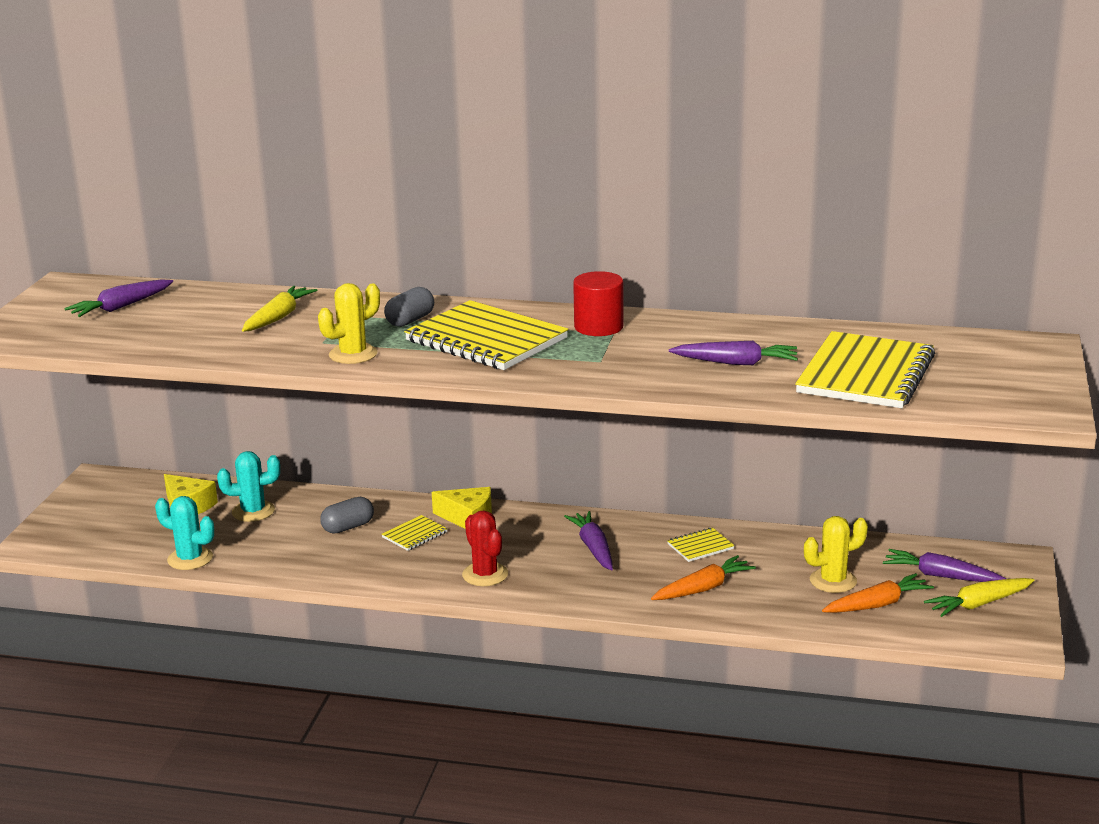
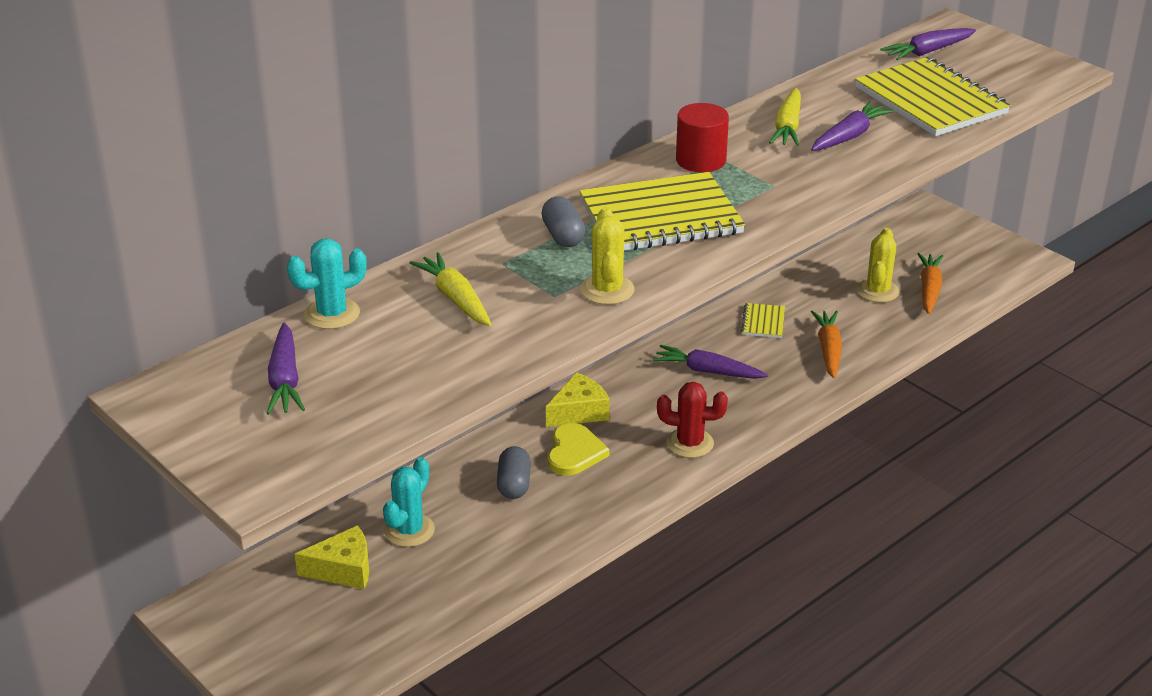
camera: 55 degrees left, 10 degrees up
(190, 559) = (458, 606): turquoise cactus -> turquoise cactus (332, 314)
(414, 535) = (574, 452): yellow notebook -> yellow heart
(940, 576) = (917, 247): purple carrot -> purple carrot (928, 52)
(979, 604) = (969, 252): yellow carrot -> yellow carrot (788, 127)

